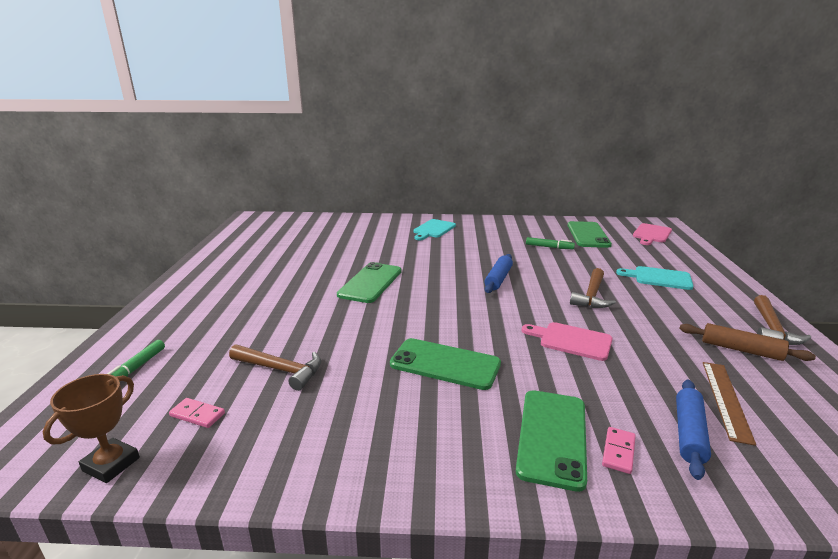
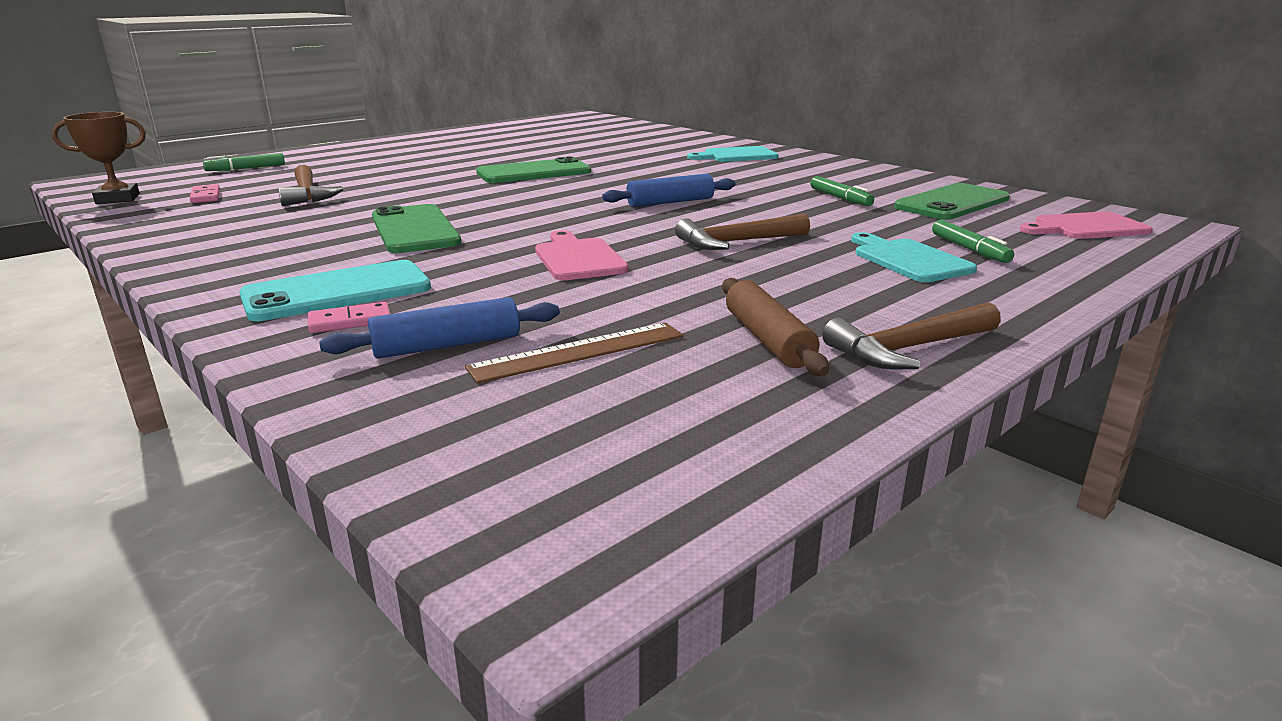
camera: 45 degrees right, 0 degrees up
(552, 437) = (337, 292): green phone -> turquoise phone
(657, 263) = (969, 249): none -> green marker

